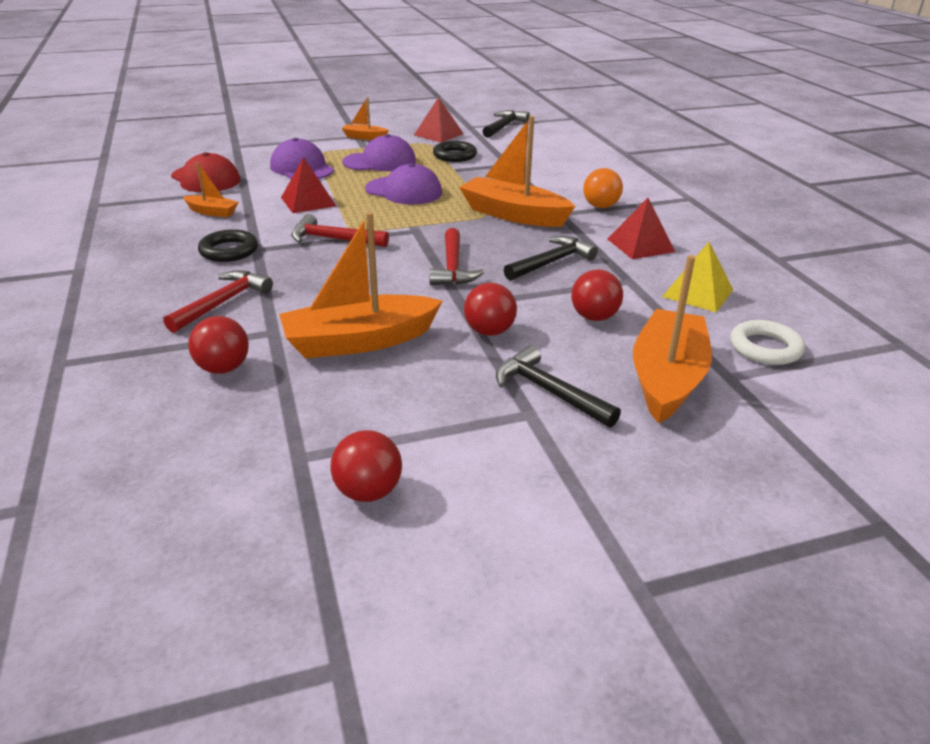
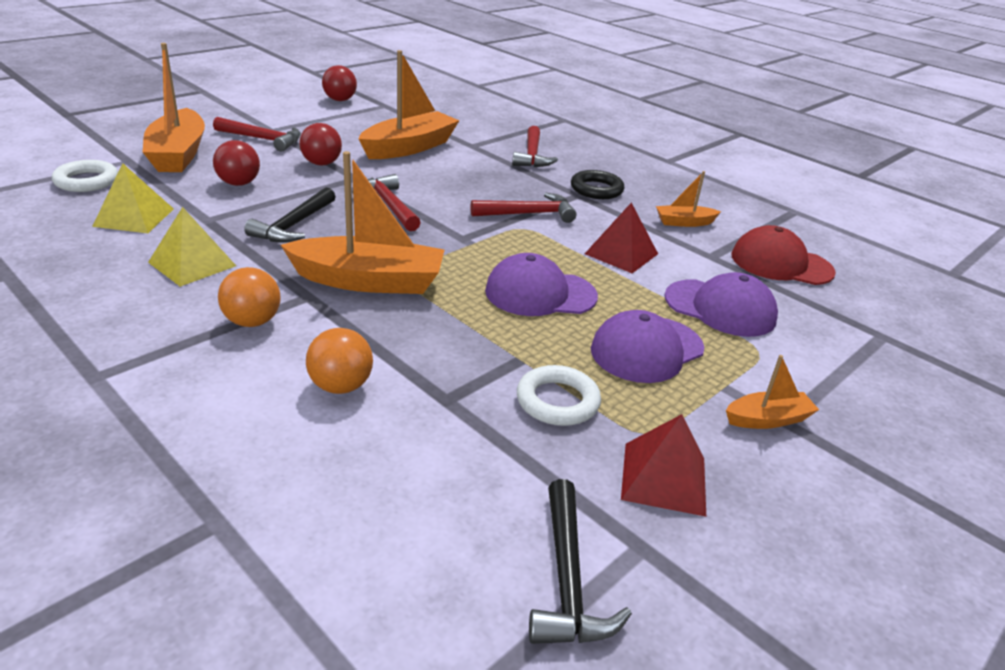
camera: 150 degrees right, 0 degrees up
(223, 368) = (473, 127): red ball -> none
(454, 155) = (557, 401): black ring -> white ring
(549, 392) = (262, 139): black hammer -> red hammer
(559, 175) = (341, 386): none -> orange ball
(640, 245) = (192, 264): red pyramid -> yellow pyramid

